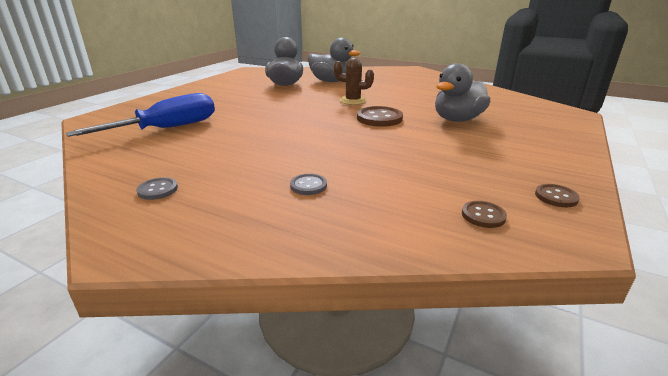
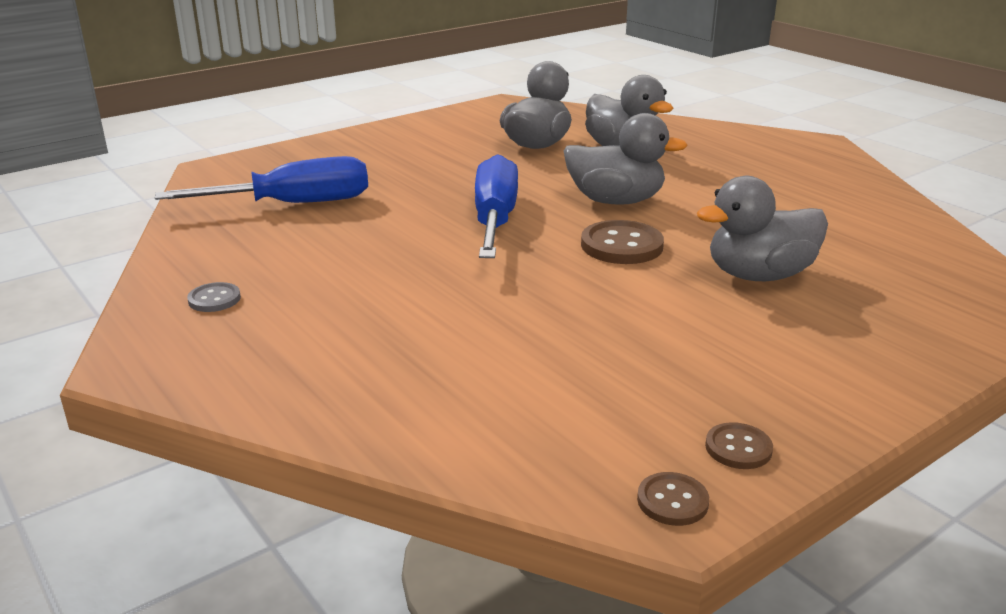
camera: 25 degrees right, 0 degrees up
(300, 117) = (495, 219): none -> blue screwdriver
(308, 185) = (396, 338): grey button -> none
(353, 101) = (615, 201): brown cactus -> grey duck
(483, 215) = (585, 443): brown button -> brown button (672, 501)

